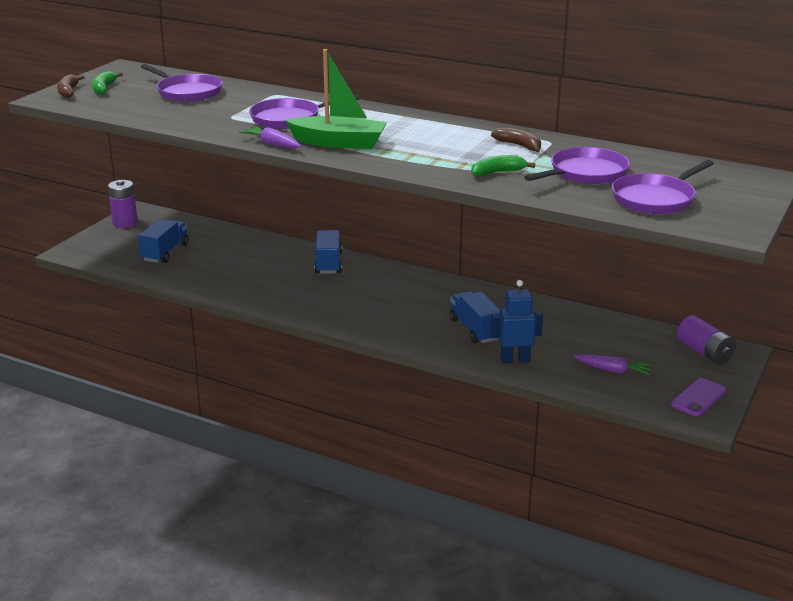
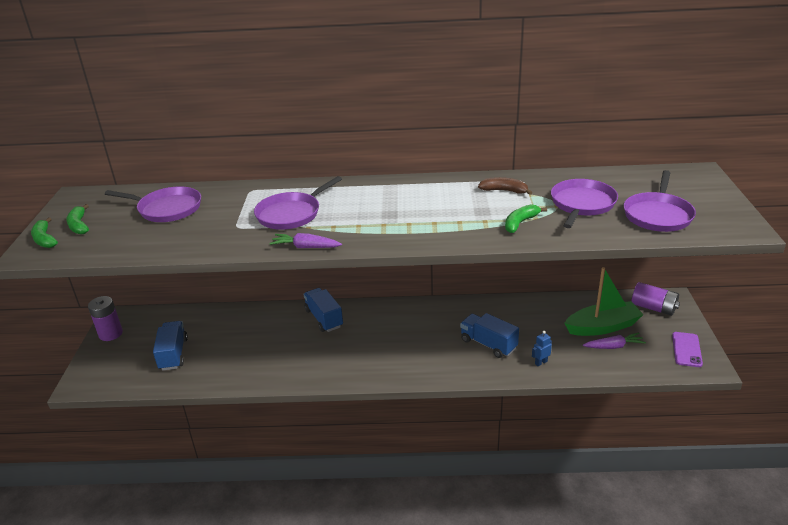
camera: 25 degrees left, 5 degrees up
(68, 92) = (45, 239): brown banana -> green banana
(339, 143) = (362, 229): green boat -> green boat (602, 327)
(515, 359) = (541, 362): blue robot -> blue robot, size x0.55

